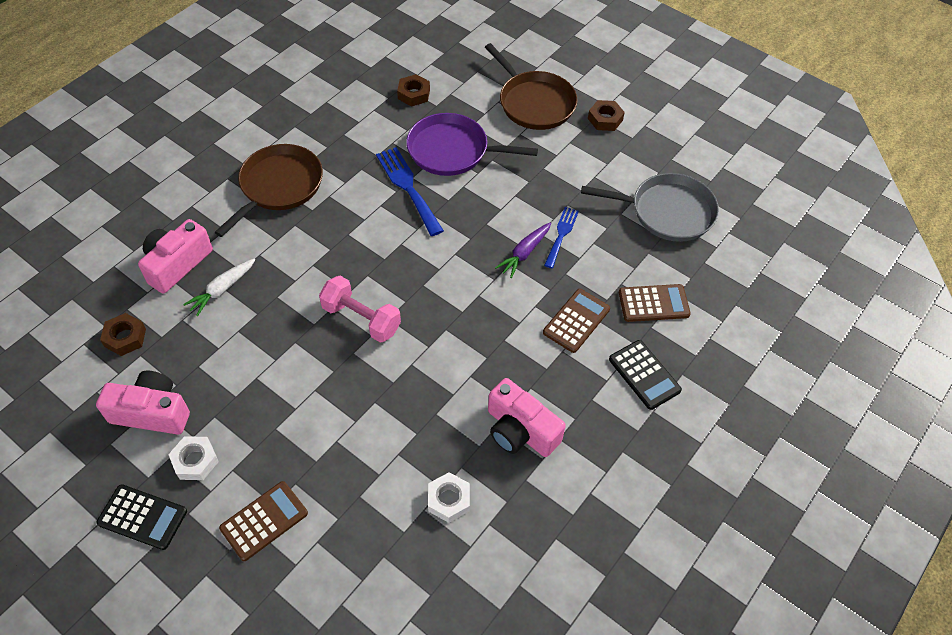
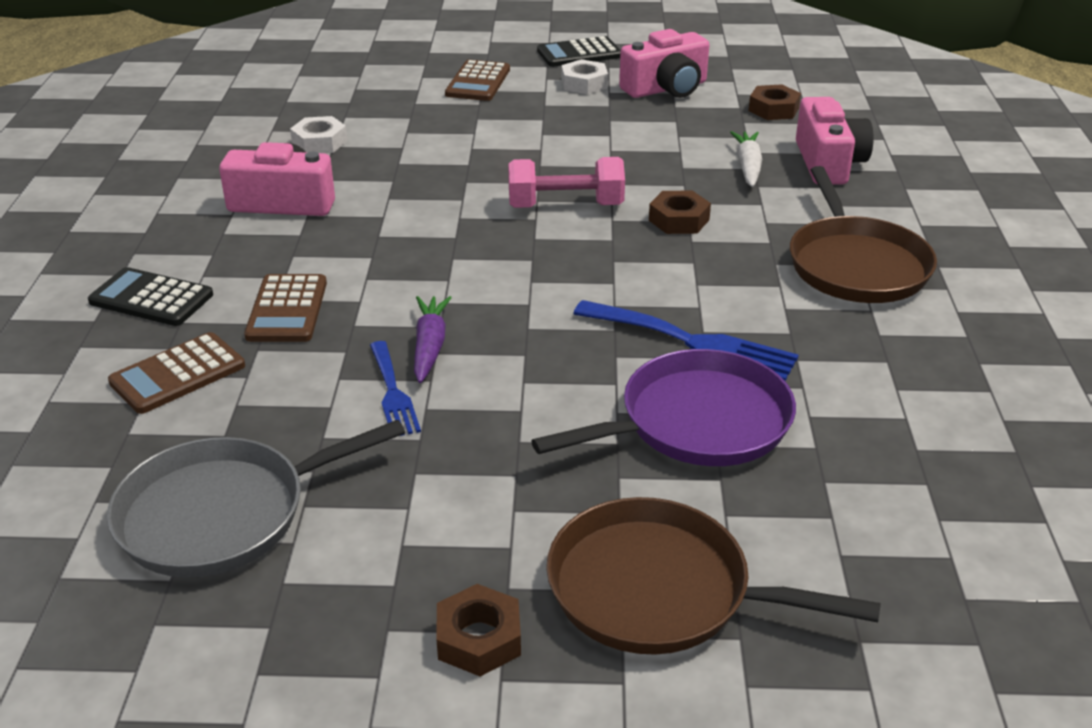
camera: 145 degrees right, 20 degrees down
(414, 94) = (888, 478): brown nut -> brown nut (679, 220)

